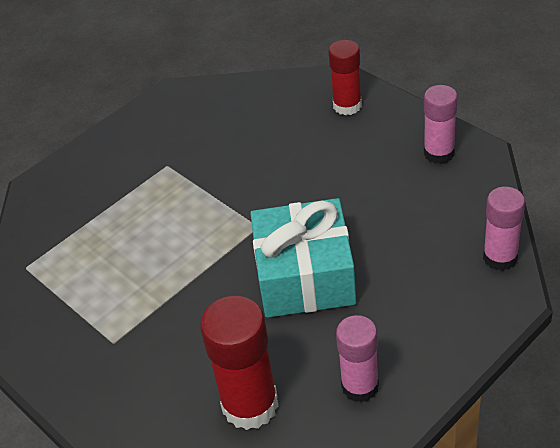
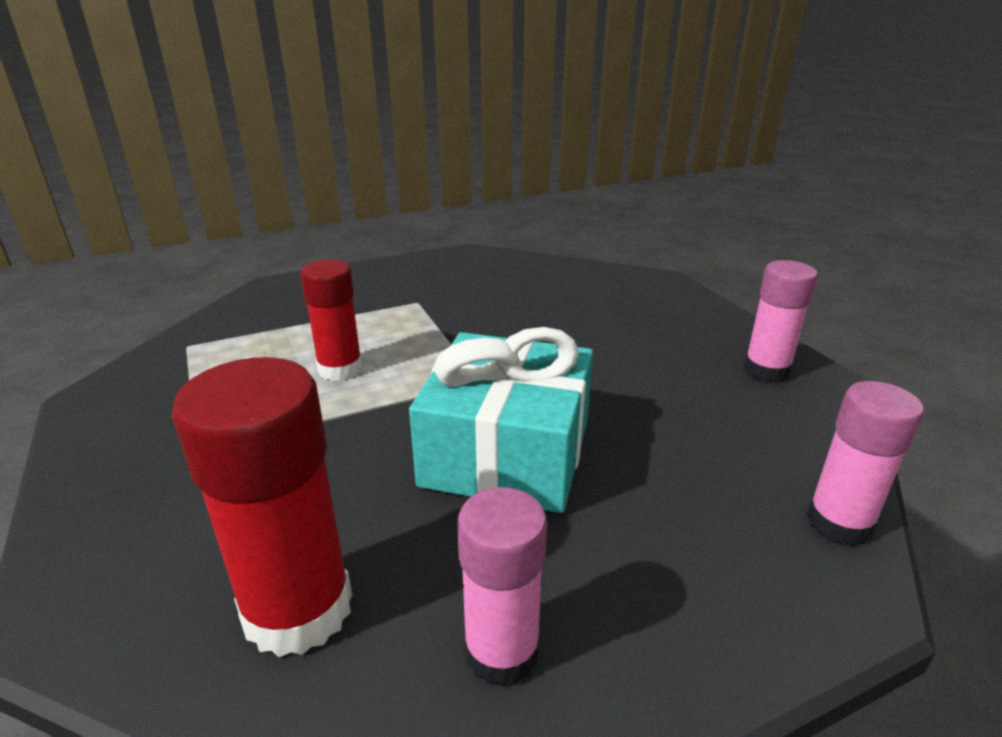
camera: 15 degrees right, 15 degrees down
(347, 106) = (659, 301): red glue stick -> red glue stick (340, 369)

